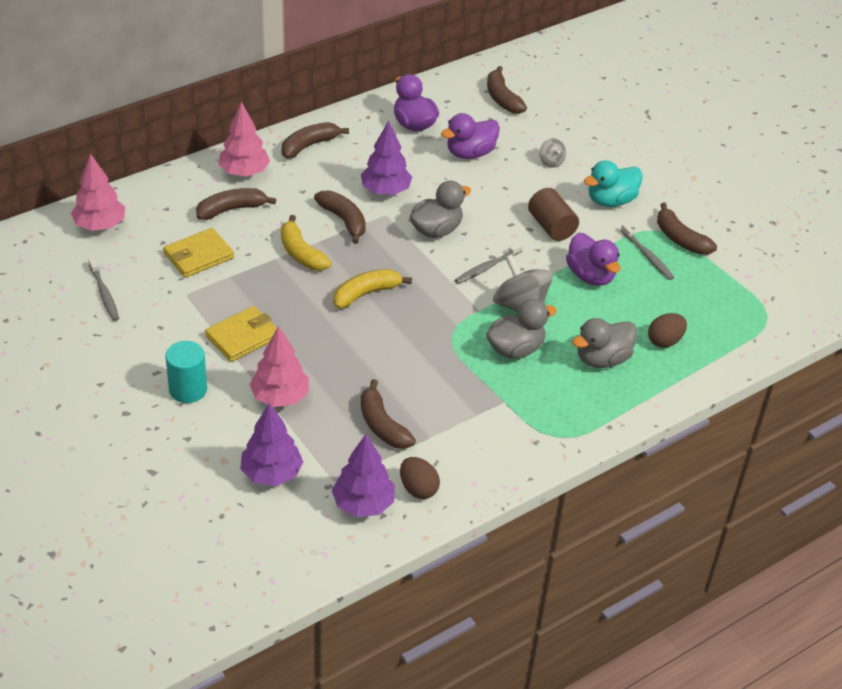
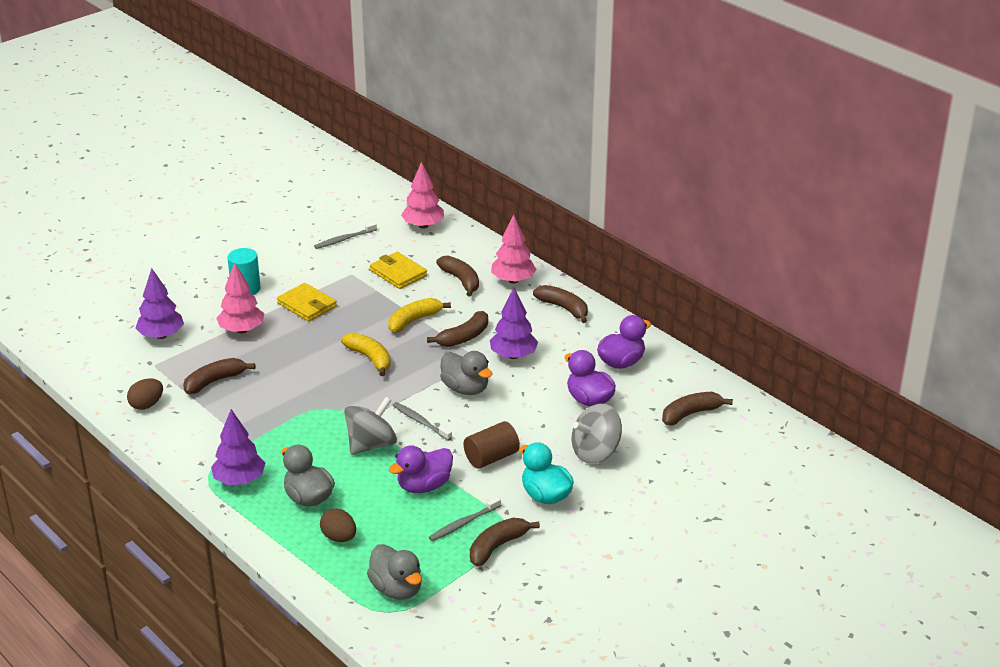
camera: 85 degrees right, 10 degrees down
(363, 504) = (131, 380): purple tree -> purple tree (239, 480)
(515, 349) = (313, 445): grey duck -> grey duck (396, 589)
(551, 162) = (595, 452): grey spinning top -> grey spinning top, size x2.02

